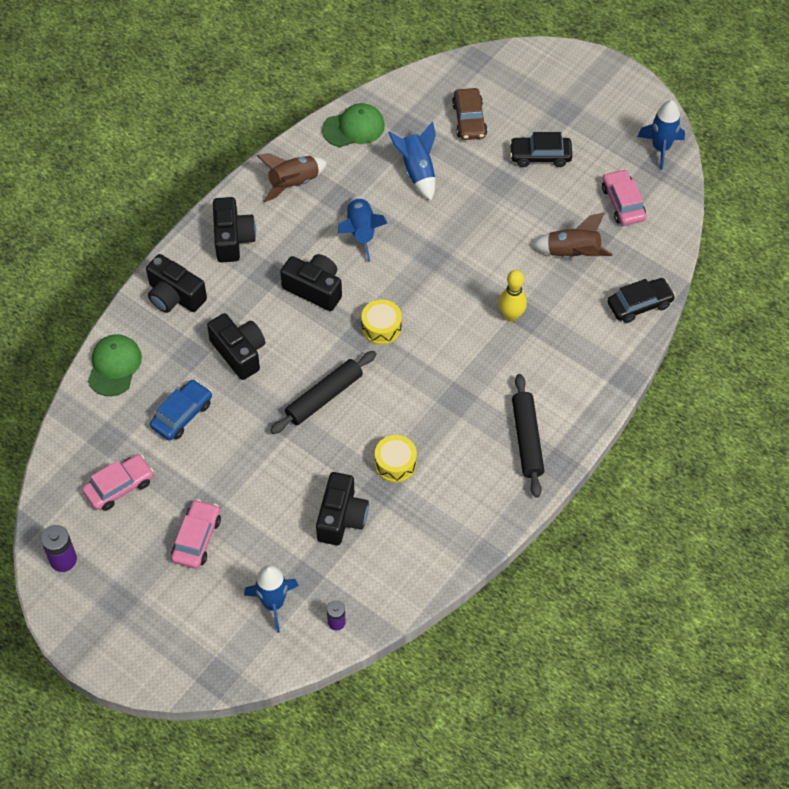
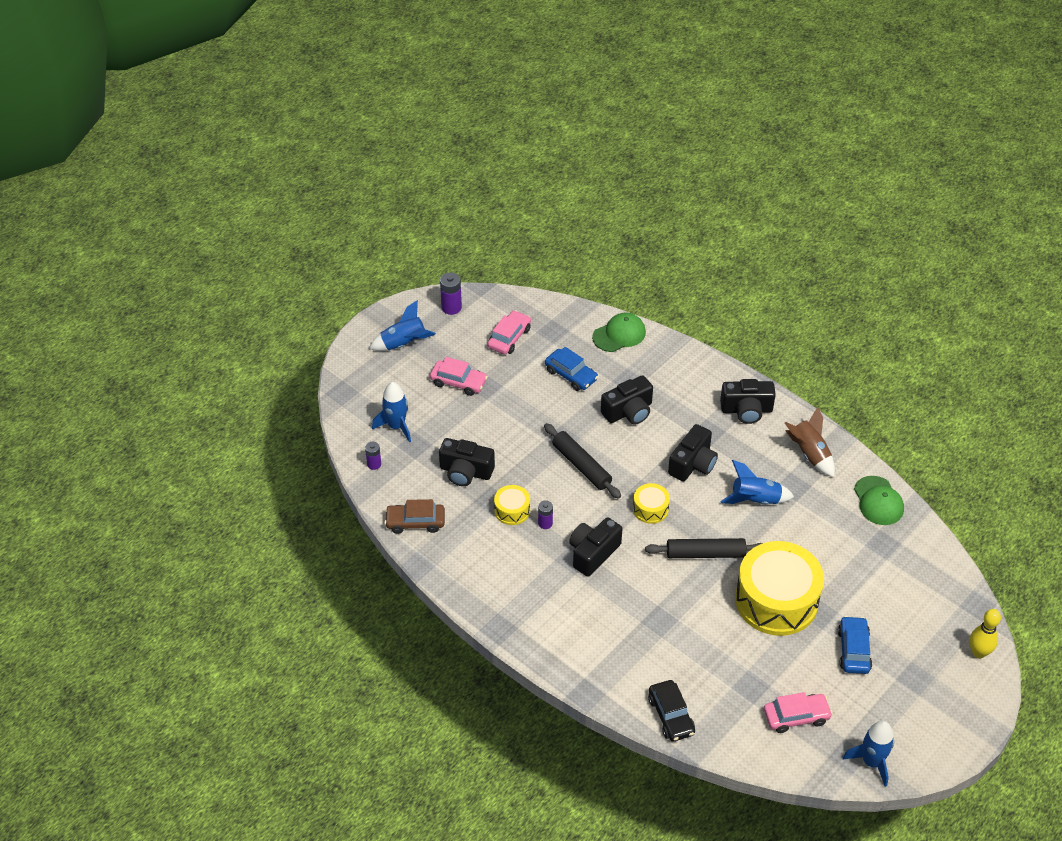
camera: 95 degrees right, 10 degrees down
(114, 366) = (619, 334): green cap -> green cap turned 45 degrees counterclockwise
(119, 487) = (509, 338): pink car -> pink car turned 120 degrees counterclockwise
(174, 296) = (686, 371): black camera -> black camera (593, 553)
(411, 429) = (545, 523): none -> purple battery
(417, 171) = (828, 547): blue rocket -> blue rocket (403, 344)
(469, 120) = (895, 594): brown car -> brown car (415, 522)
(489, 216) = (776, 600): none -> yellow drum
(511, 315) = (660, 607): yellow bowling pin -> yellow bowling pin (978, 652)
(527, 439) = (527, 607): black rolling pin -> black rolling pin (705, 554)
(540, 156) = (853, 650): black car -> blue car
(572, 254) = (732, 665): brown rocket -> none

